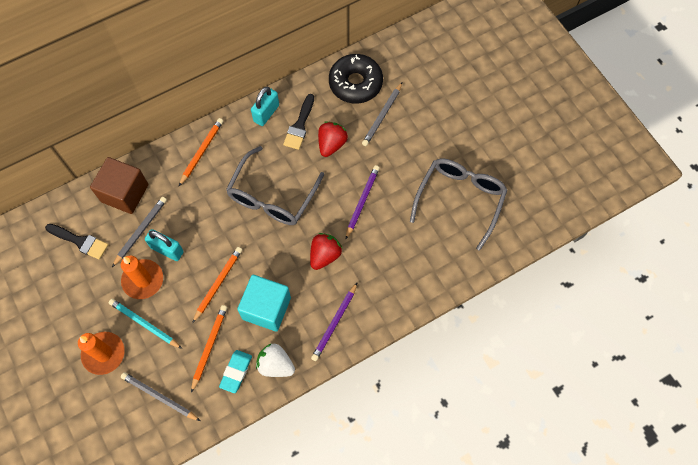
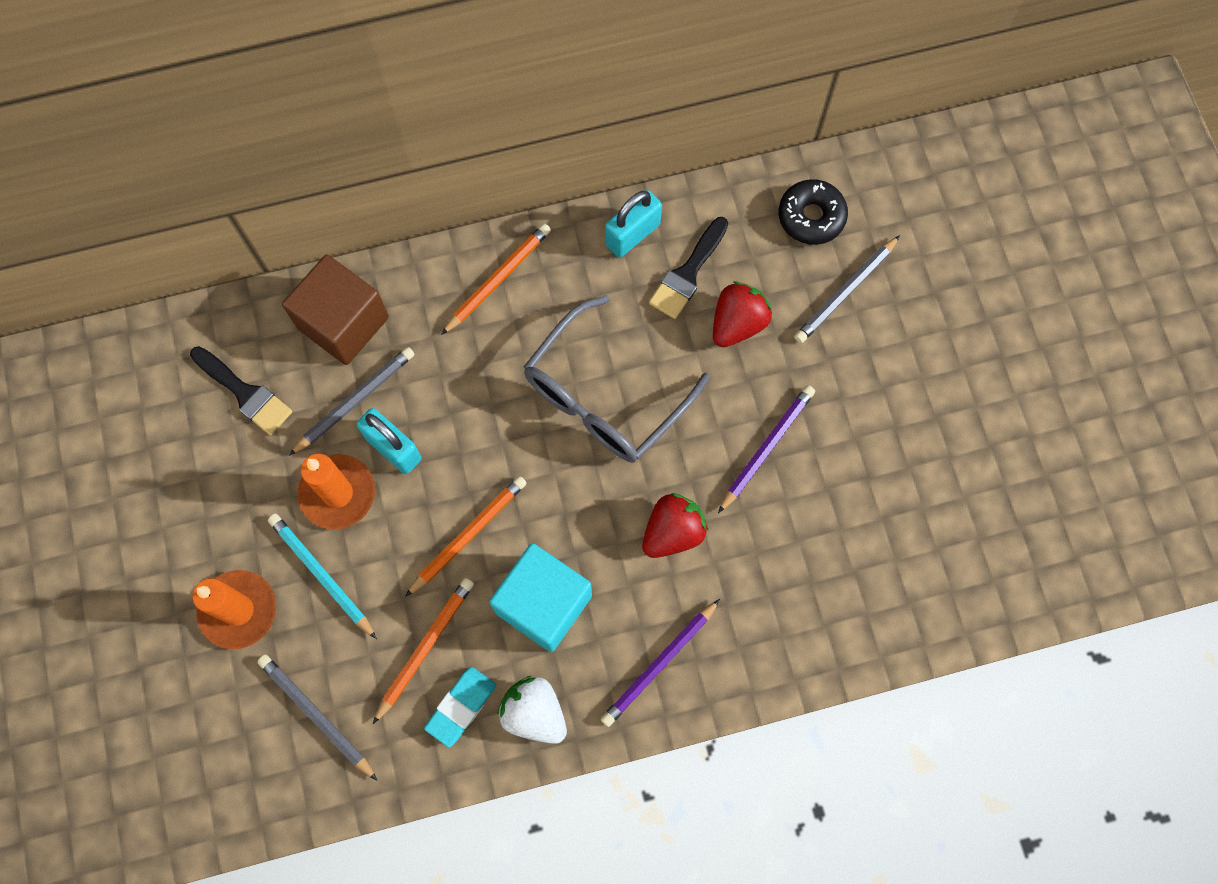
camera: 15 degrees right, 5 degrees up
(355, 83) = (811, 217): black donut -> black donut, size x0.66
(460, 199) = (950, 490): grey glasses -> none

